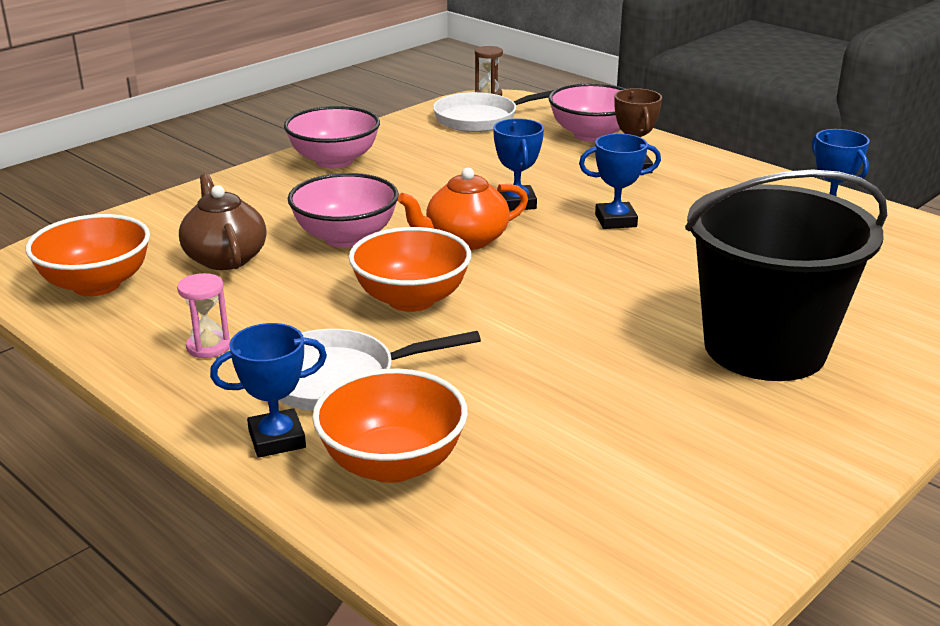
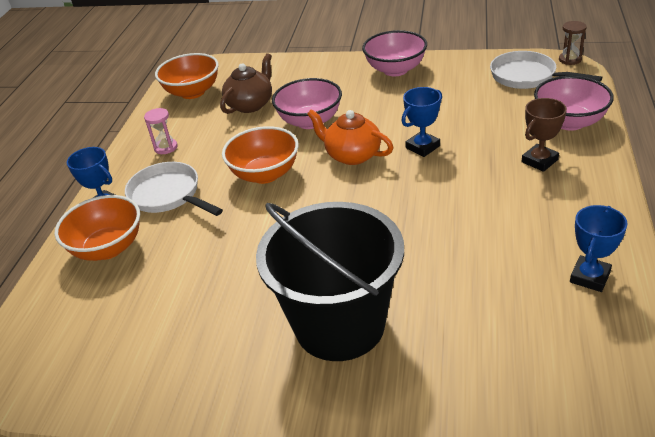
camera: 60 degrees right, 10 degrees up
(615, 220) = (447, 191): blue trophy -> none

